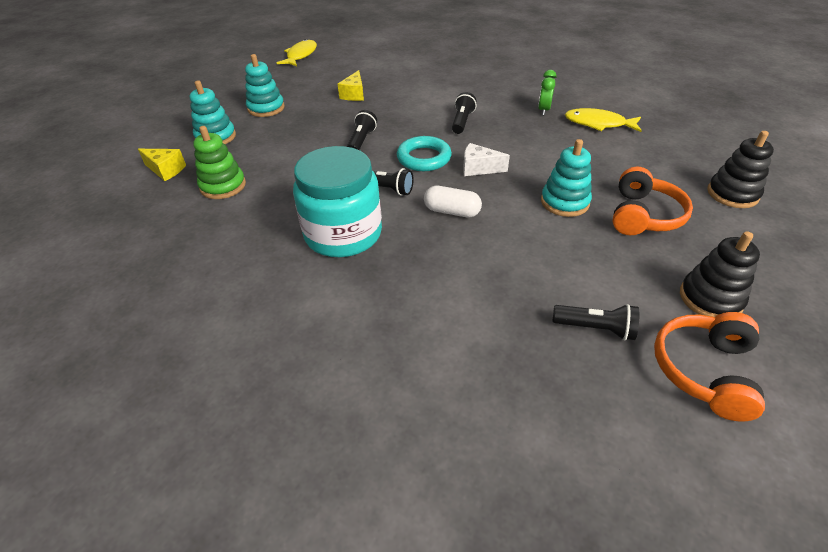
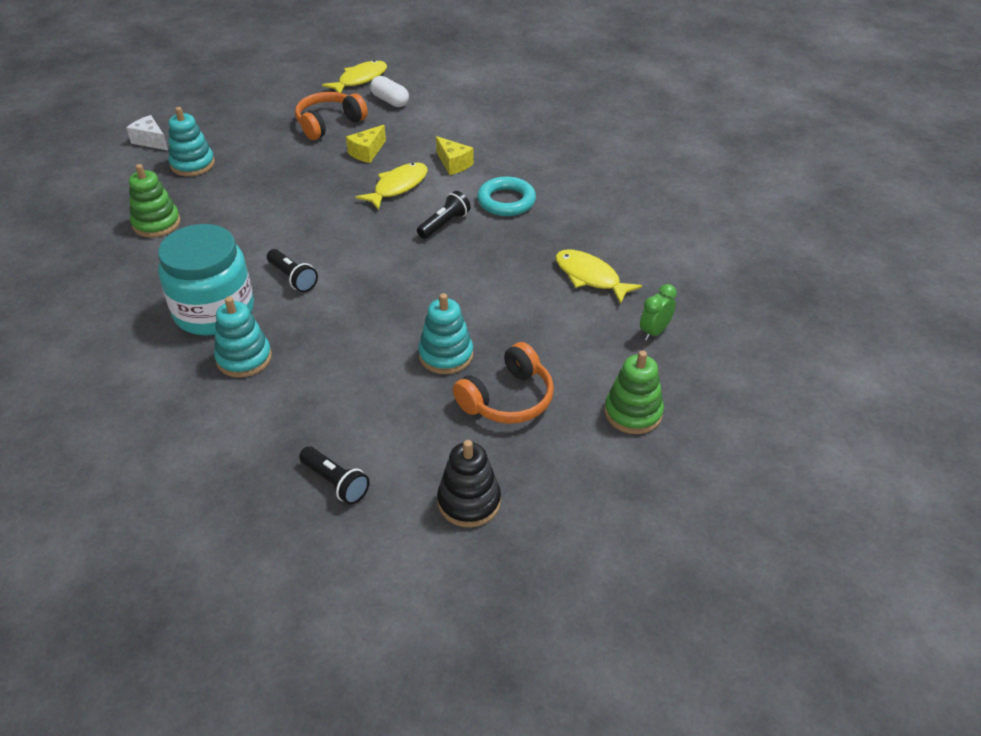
camera: 25 degrees right, 0 degrees up
(166, 170) = (123, 189): yellow cheese -> yellow cheese (453, 164)
(266, 108) = (266, 143): turquoise stacking toy -> turquoise stacking toy (244, 358)
(361, 140) = (321, 214): black flashlight -> none
(401, 109) = (398, 187): none -> yellow fish
(424, 158) = (361, 256): turquoise ring -> turquoise ring (506, 201)
(452, 211) = (329, 324): white capsule -> white capsule (390, 101)
(478, 168) = (402, 287): white cheese -> white cheese (150, 141)
(543, 110) = (549, 239): green clock -> green clock (654, 332)
(704, 370) = (385, 555): orange headphones -> orange headphones (329, 124)
(732, 194) = (633, 413): black stacking toy -> green stacking toy

